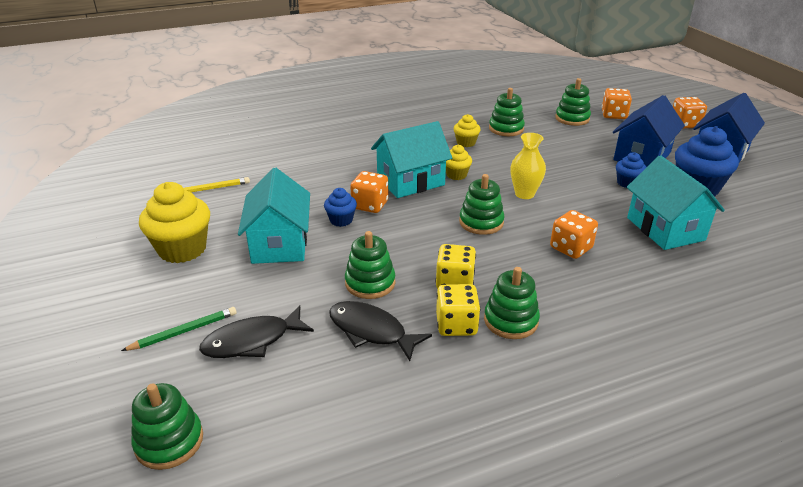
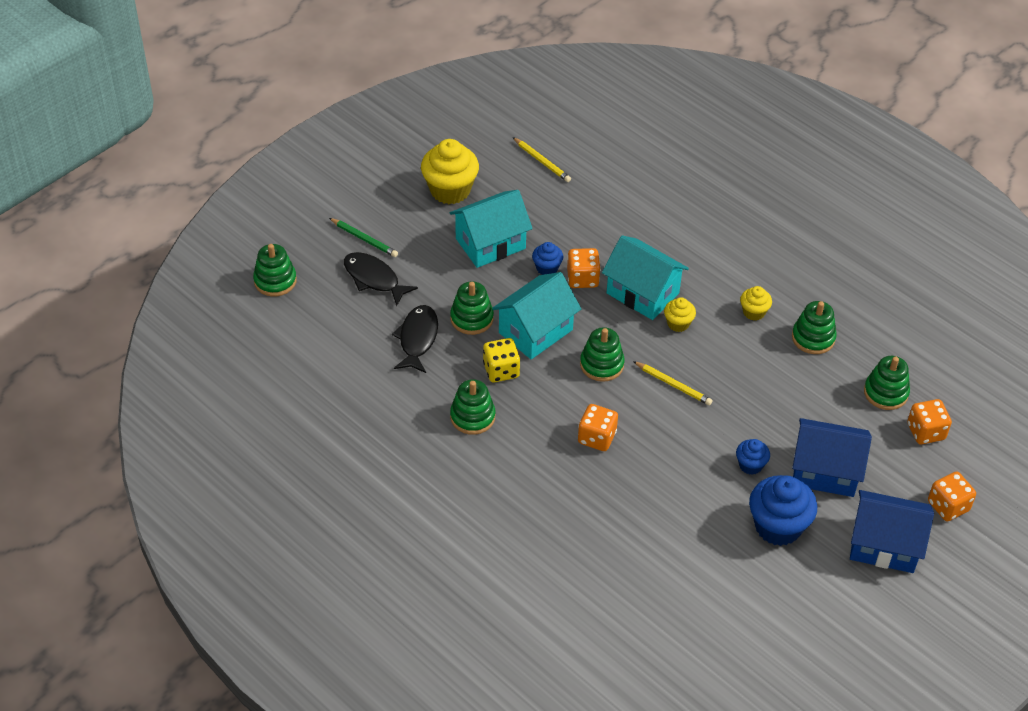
camera: 65 degrees right, 15 degrees up
(456, 325) = (450, 385): yellow dice -> none
(524, 194) = (673, 385): yellow vase -> yellow pencil
(665, 229) = (673, 504): turquoise house -> turquoise house (535, 331)

